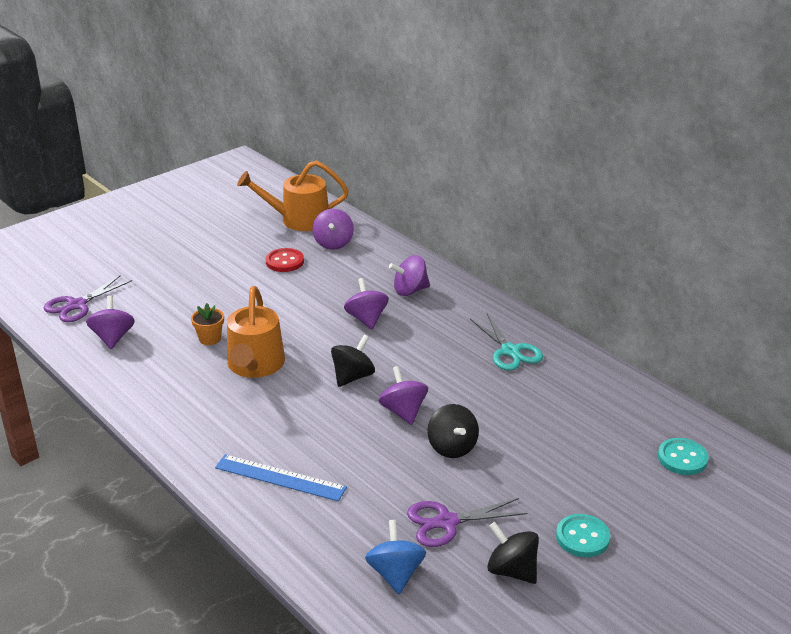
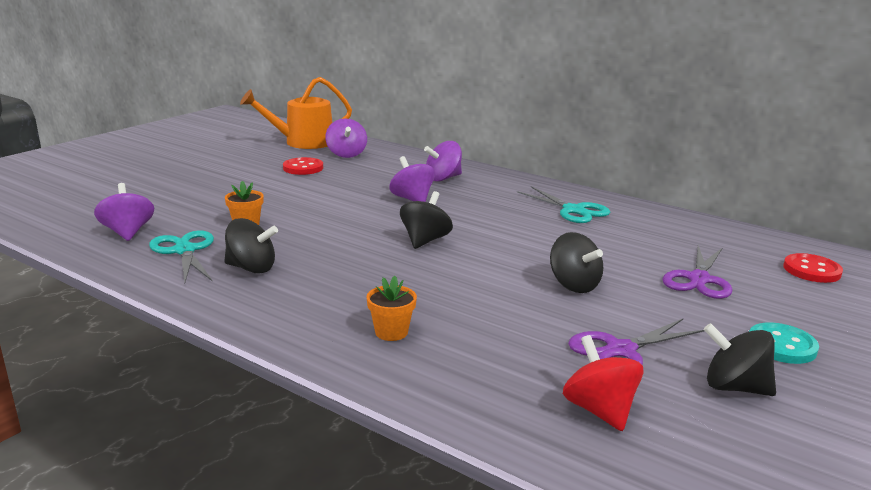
camera: 15 degrees left, 10 degrees down
(77, 305) = (75, 211): purple scissors -> purple scissors (699, 279)
(152, 366) = (184, 251): none -> turquoise scissors
(198, 393) = (251, 268): none -> black spinning top
(255, 365) = (309, 241): orange watering can -> none
(280, 477) = (391, 332): blue ruler -> orange flower pot
(395, 574) = (599, 410): blue spinning top -> red spinning top
(403, 411) = (499, 262): purple spinning top -> none
(682, 458) = (811, 270): turquoise button -> red button

